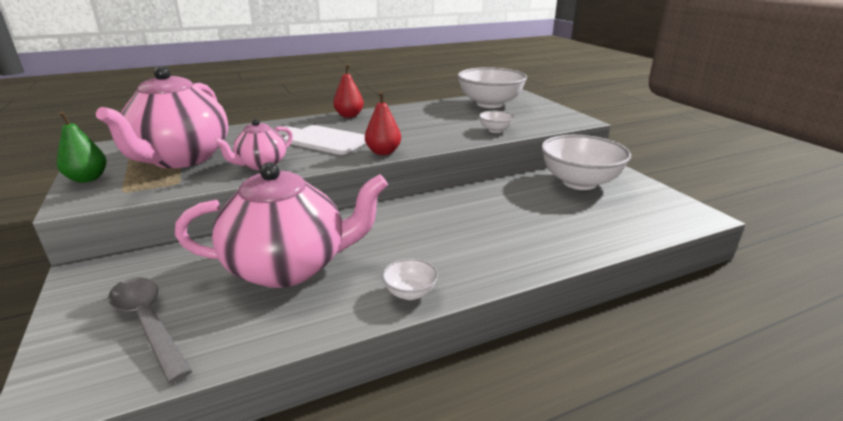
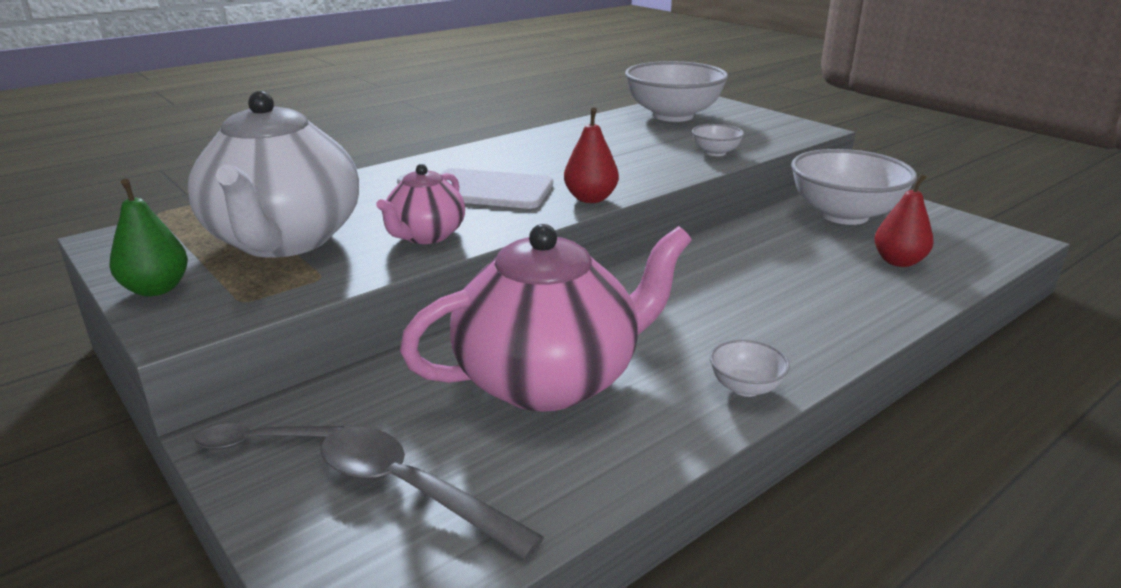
camera: 15 degrees left, 0 degrees up
(97, 277) = (260, 441): none -> grey spoon
(181, 159) = (284, 240): pink teapot -> white teapot
(349, 116) = (484, 149): red pear -> red pear (898, 261)

